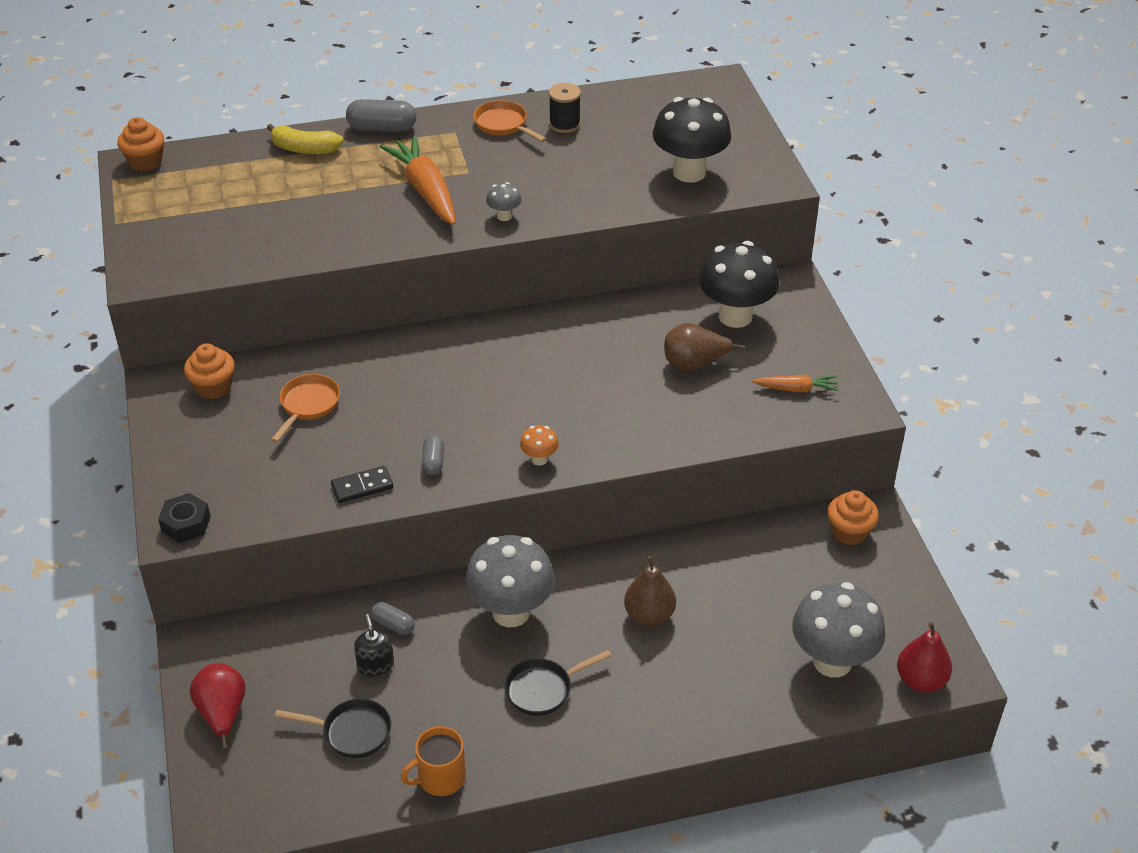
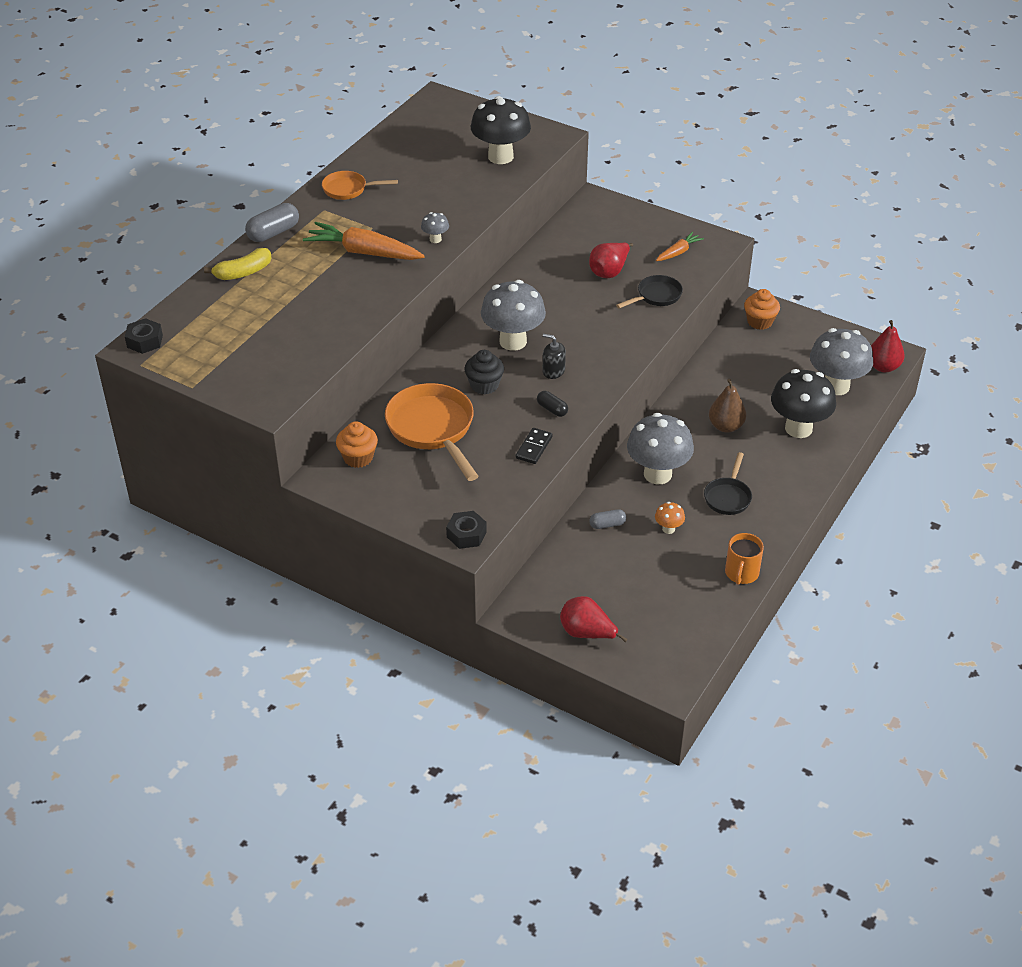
camera: 45 degrees left, 0 degrees up
(145, 162) = (145, 341): orange cupcake -> black nut
(308, 405) = (433, 429): orange pan -> orange pan, size x1.82
(351, 732) = (667, 588): black pan -> black pan (656, 296)
(375, 664) = (628, 549): black soap dispenser -> black soap dispenser (553, 371)
(411, 396) = (484, 385): none -> black cupcake
(433, 462) = (552, 409): grey capsule -> black capsule
(499, 372) = (513, 341): none -> grey mushroom
(539, 459) = (605, 370): orange mushroom -> orange mushroom (668, 529)
(564, 124) = (385, 169): black spool -> none
(694, 364) = (609, 272): brown pear -> red pear
(735, 316) = (593, 234): black mushroom -> black mushroom (798, 428)

